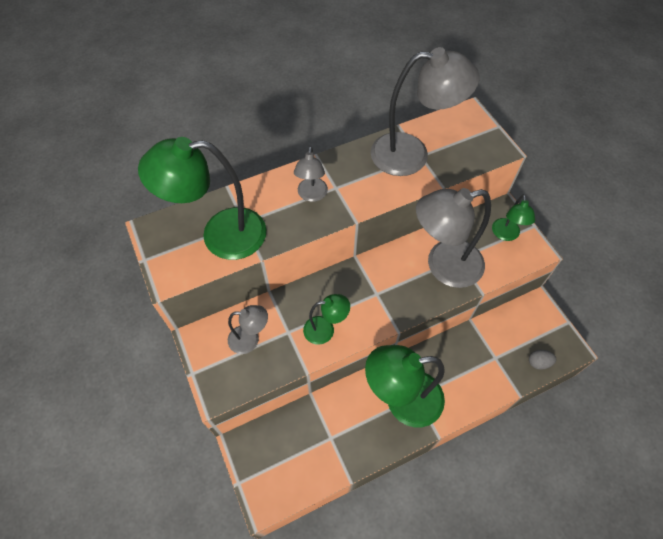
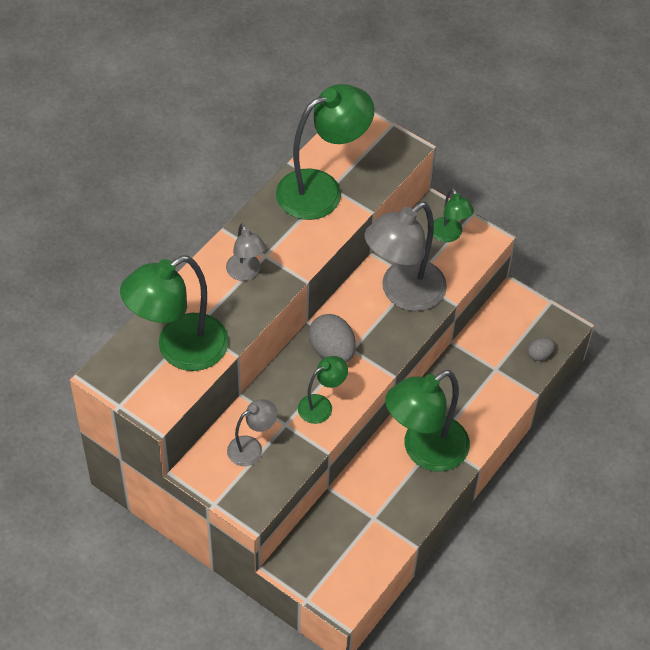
camera: 30 degrees left, 5 degrees down
(360, 288) = (332, 351): none -> grey egg
(412, 154) = (322, 189): grey lamp -> green lamp

